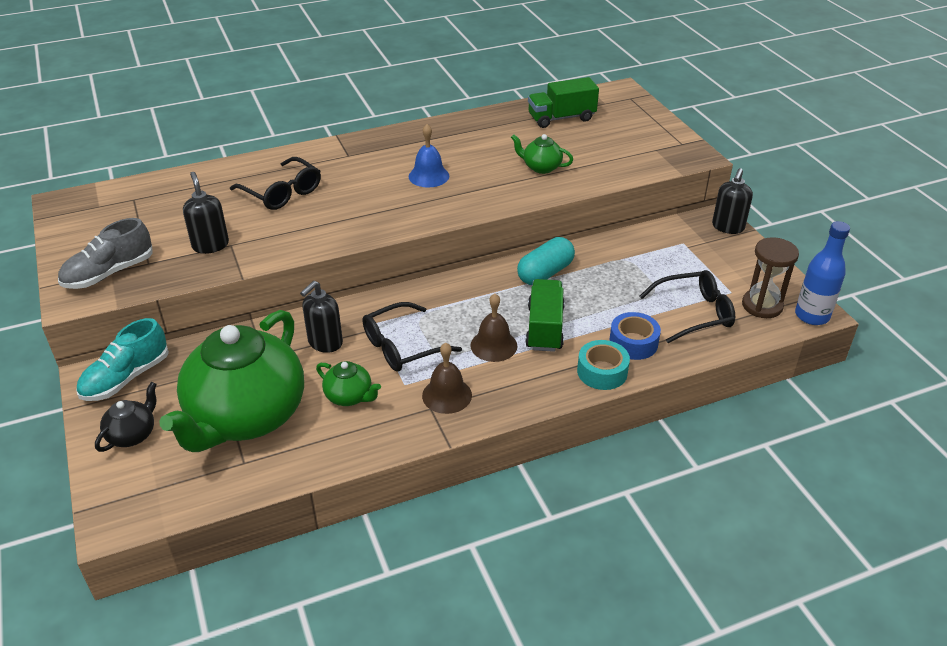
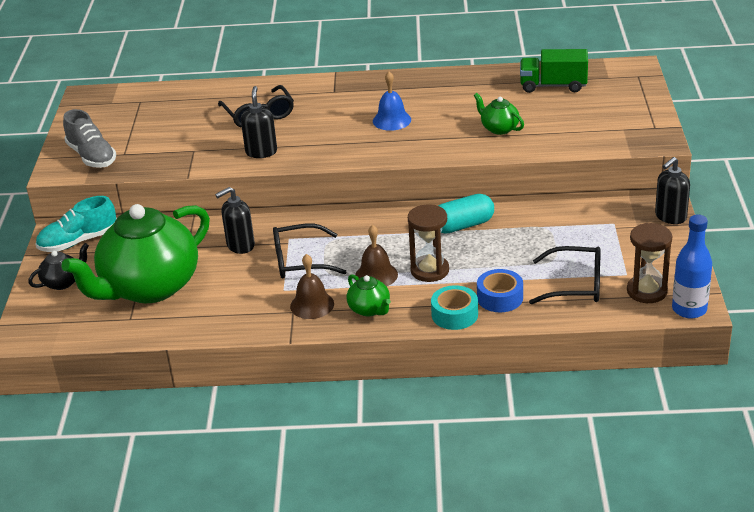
camera: 25 degrees right, 5 degrees down
(109, 273) = (92, 156): grey shoe -> grey shoe turned 105 degrees counterclockwise
(210, 245) = (178, 148): black soap dispenser -> black soap dispenser (261, 152)
(349, 397) = (235, 290): green teapot -> green teapot (369, 309)
(545, 328) = (429, 270): green truck -> brown hourglass

